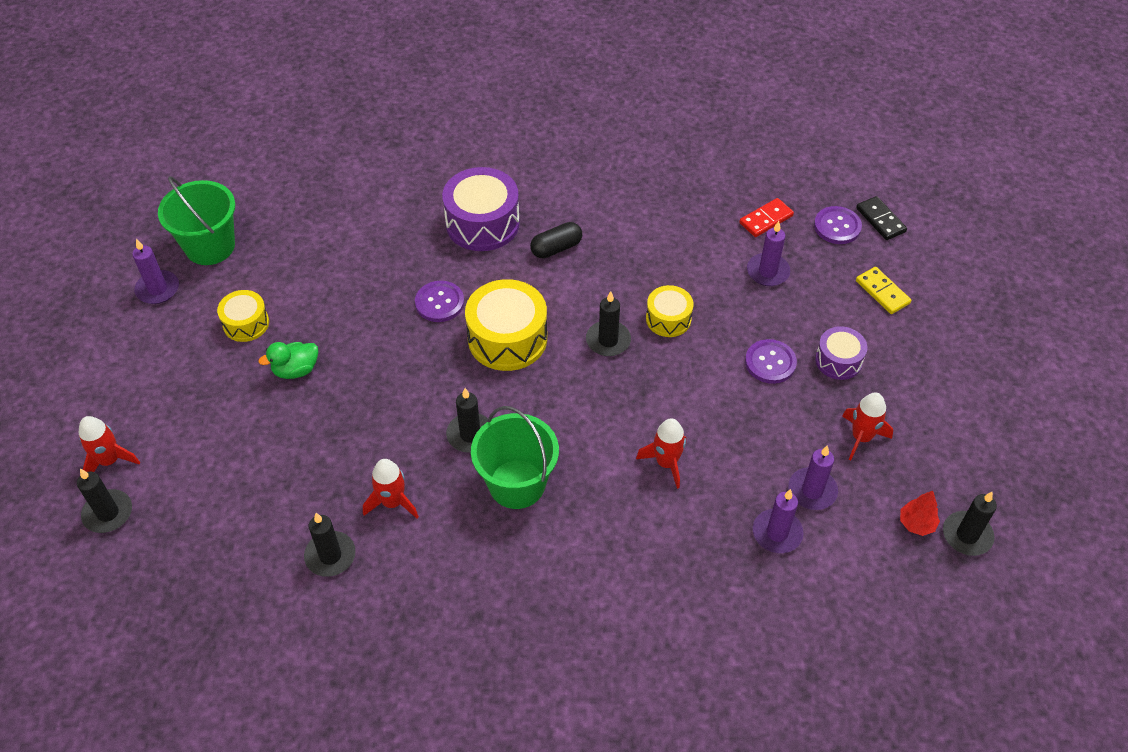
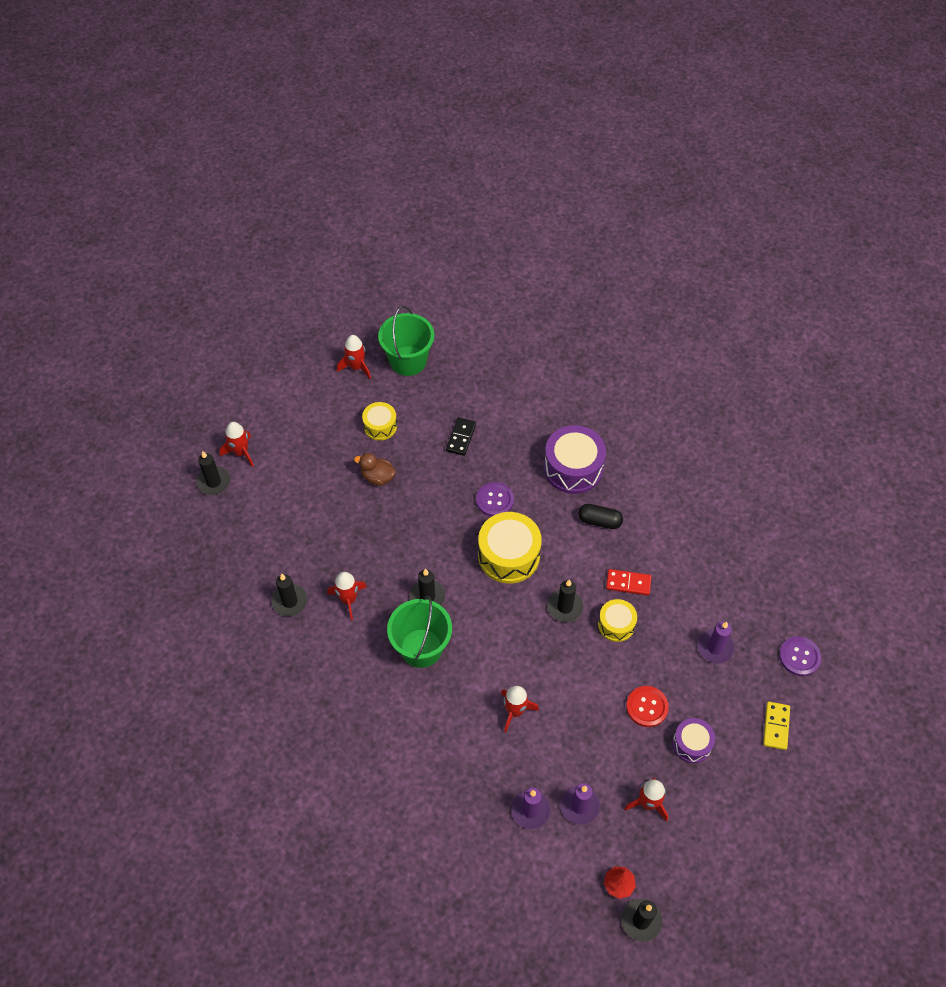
camera: 45 degrees right, 5 degrees up
(158, 289) = (356, 367): purple candle -> red rocket
(296, 370) = (377, 477): green duck -> brown duck
(766, 219) = (756, 612): red domino -> red domino (628, 583)
(770, 362) = (647, 707): purple button -> red button
(880, 220) = (836, 677): black domino -> black domino (461, 437)

